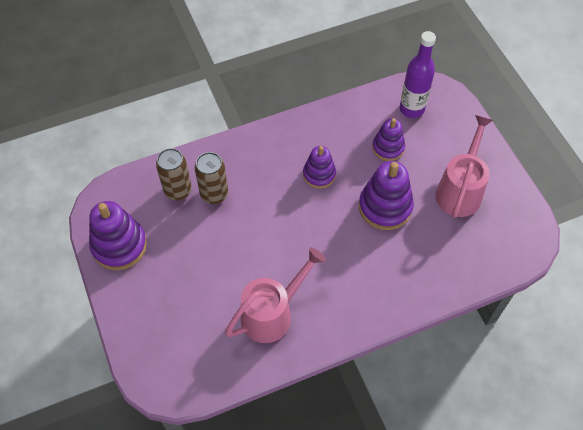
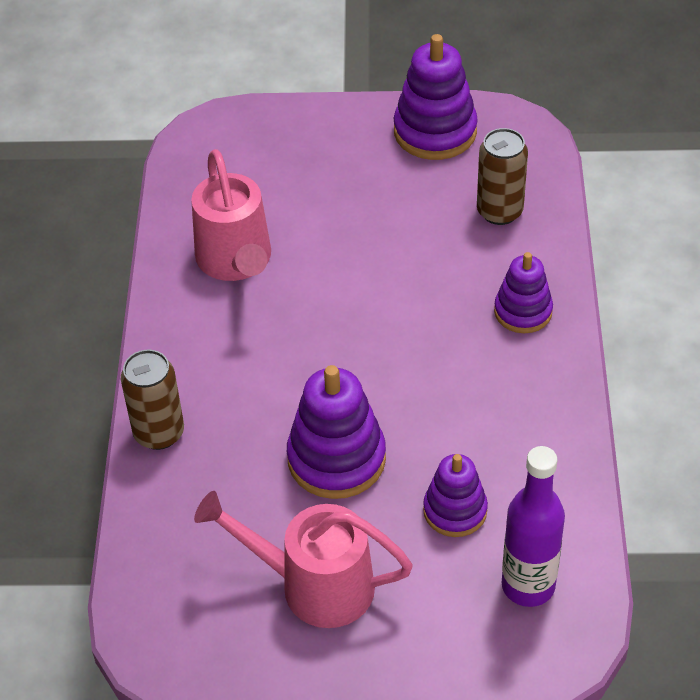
camera: 115 degrees right, 10 degrees down
(214, 194) = (472, 250): brown can -> brown can (159, 433)
(319, 174) = (445, 391): purple stacking toy -> purple stacking toy (523, 311)
(460, 190) = (313, 585): pink watering can -> pink watering can turned 150 degrees clockwise

